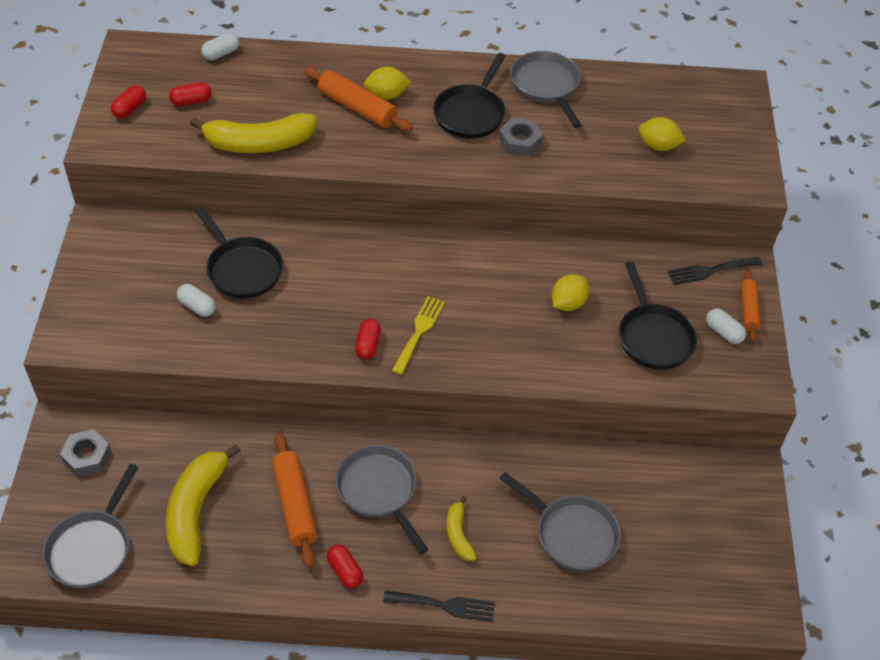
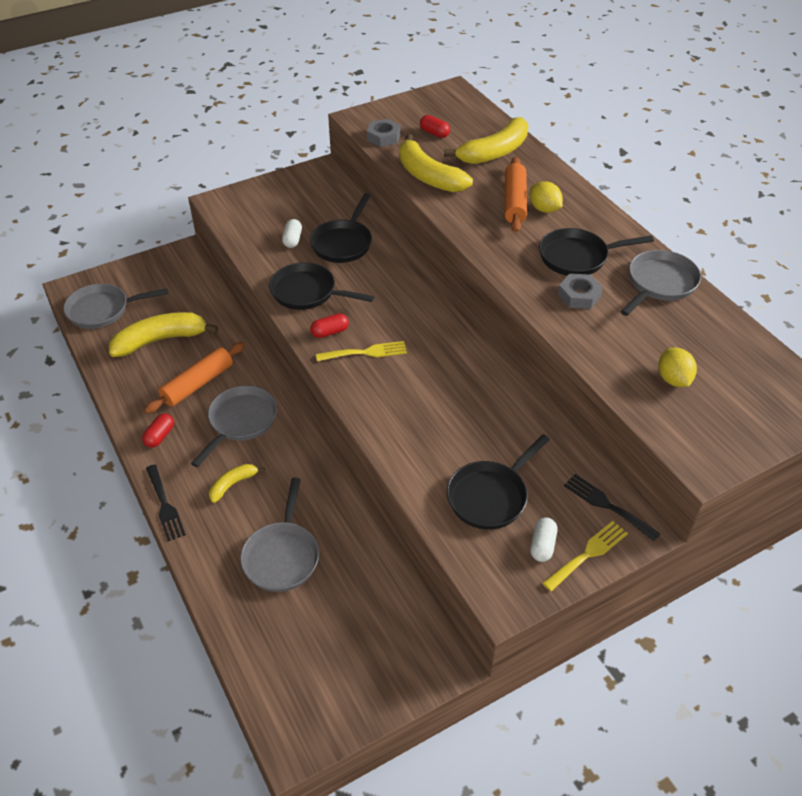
camera: 60 degrees right, 5 degrees down
(87, 456) = (168, 274): grey nut -> grey nut (383, 137)
(130, 109) = (399, 115): red capsule -> none
(221, 53) = (493, 124): white capsule -> none
(268, 78) = (494, 152): none -> yellow banana
(293, 334) = (307, 292): none -> black pan
(568, 303) = (474, 424): yellow lemon -> none
(748, 309) = (588, 554): orange rolling pin -> yellow fork

